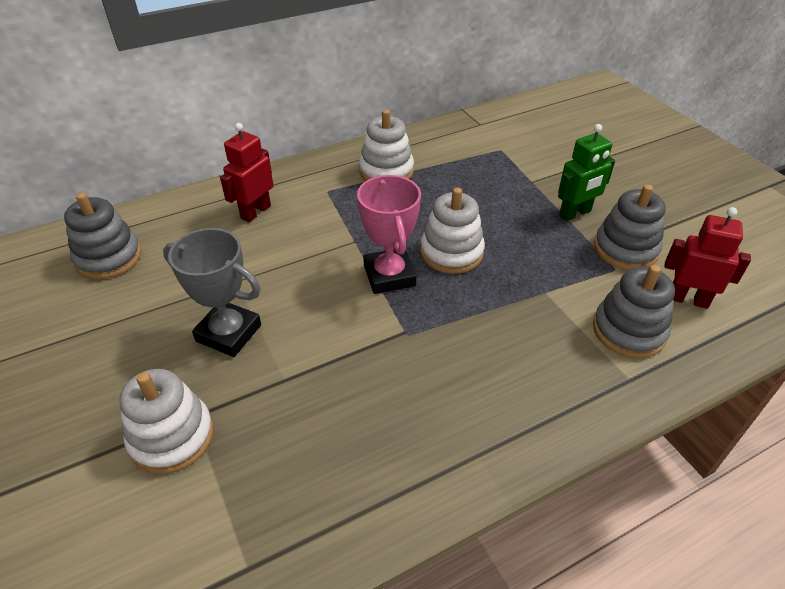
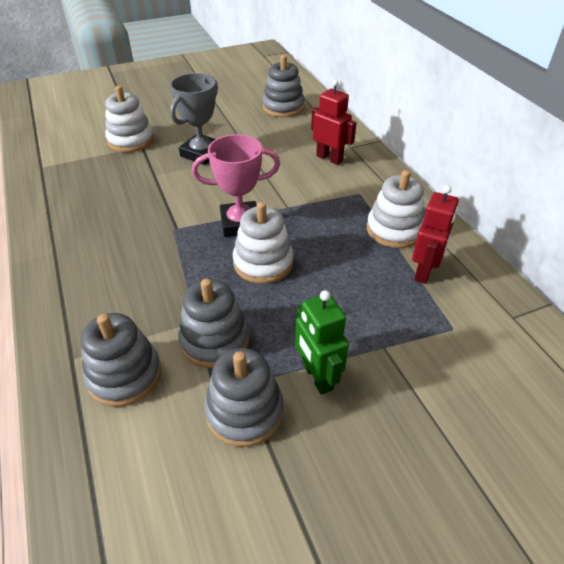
camera: 95 degrees right, 0 degrees up
(563, 275) = (214, 340): none -> grey stacking toy
(688, 299) = (148, 450): red robot -> red robot (424, 271)

